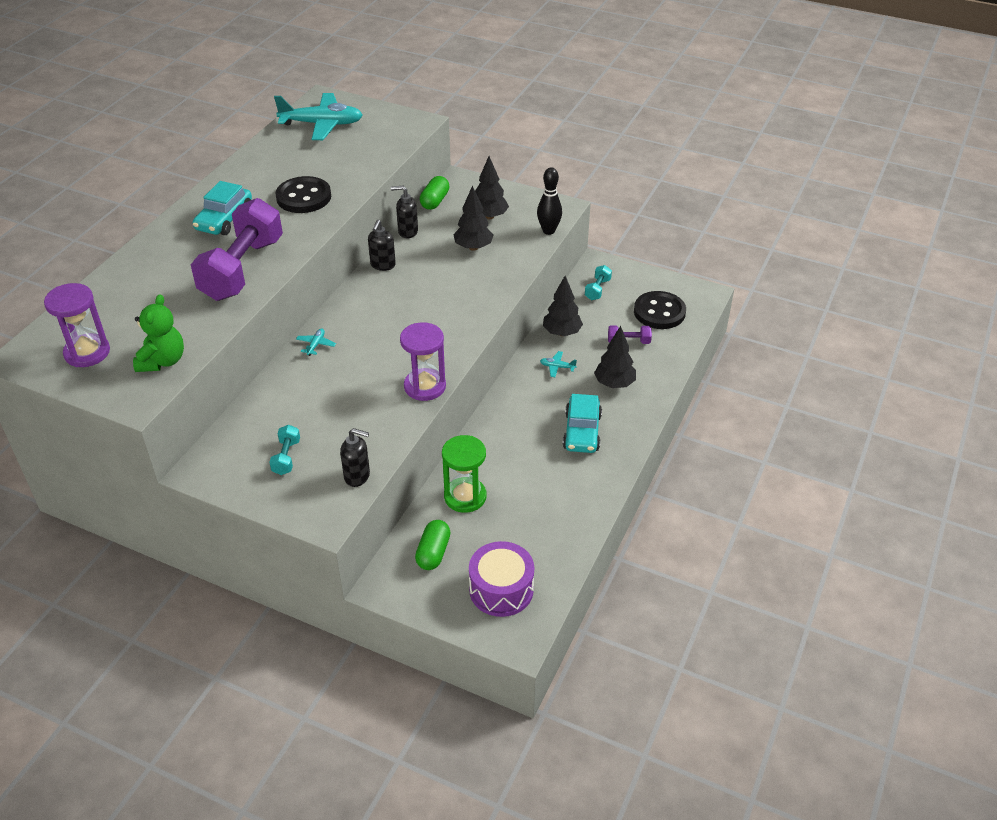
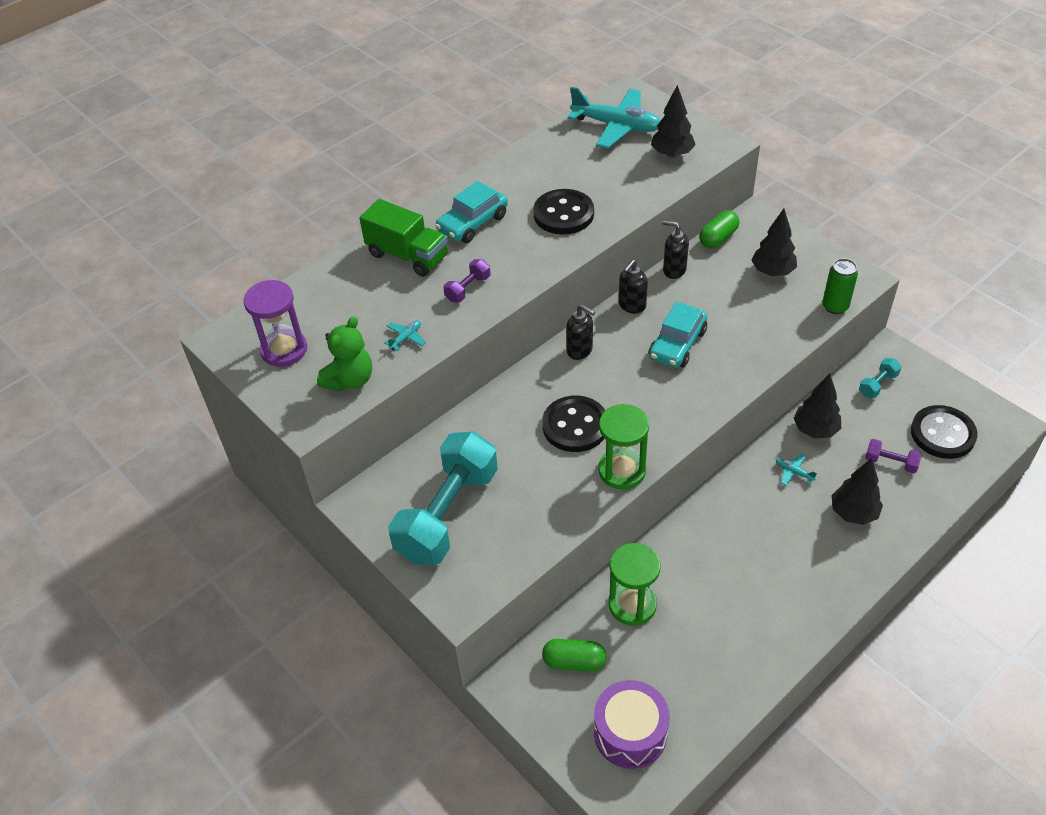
camera: 25 degrees right, 5 degrees up
(174, 255) = (407, 255): none -> green truck
(242, 269) = (468, 289): purple dumbbell -> purple dumbbell, size x0.41
(286, 457) = (448, 514): turquoise dumbbell -> turquoise dumbbell, size x2.42
(316, 345) = (526, 386): turquoise plane -> turquoise plane (406, 338)
(357, 476) = (511, 560): black soap dispenser -> black soap dispenser (580, 350)
(371, 364) = (575, 426): none -> black button
(425, 386) = (622, 470): purple hourglass -> green hourglass
(433, 552) = (574, 662): green capsule -> green capsule turned 60 degrees clockwise
(473, 247) = (740, 307): black tree -> black tree (672, 154)
(548, 231) = (835, 306): black bowling pin -> green can
(582, 432) = (792, 564): turquoise car -> turquoise car (677, 344)

